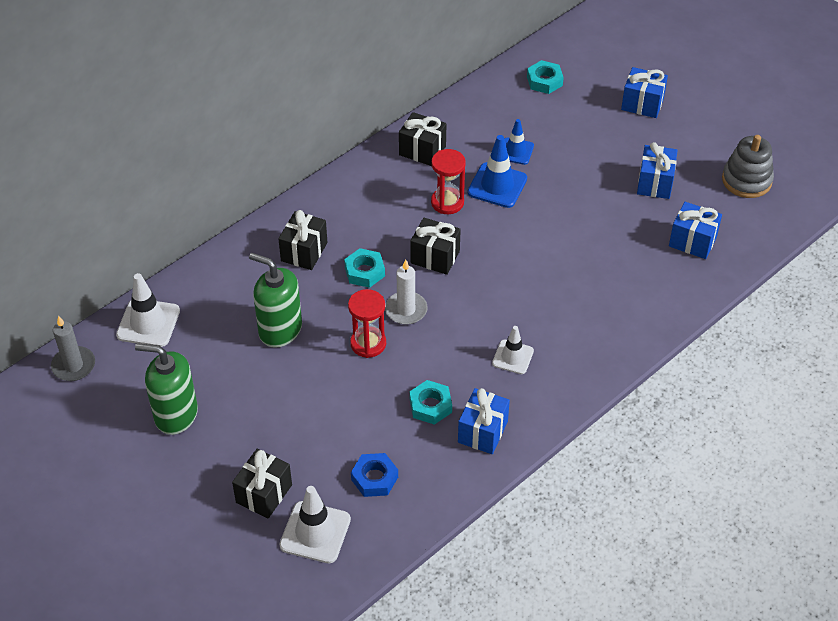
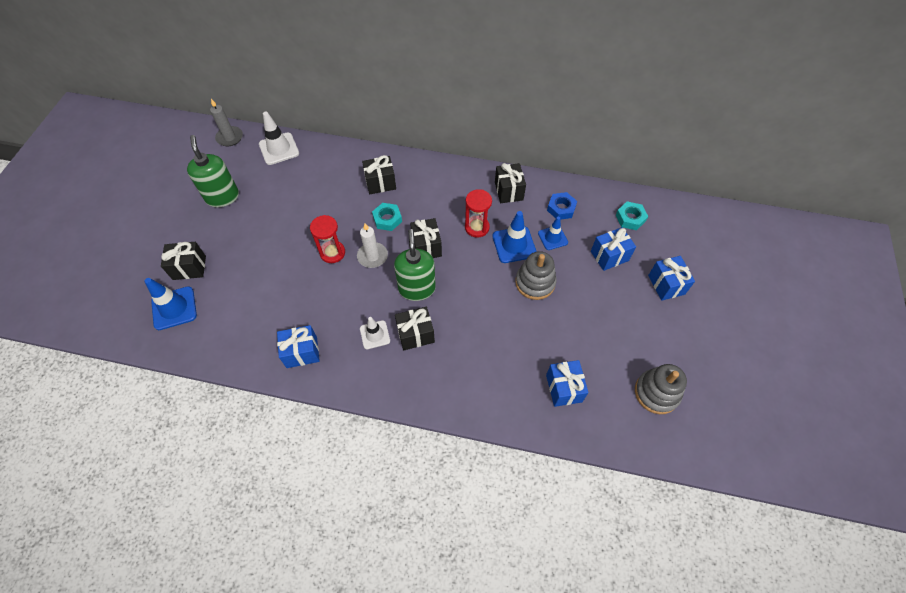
camera: 55 degrees right, 10 degrees up
(280, 330) = (313, 206): green soap dispenser -> green soap dispenser (417, 288)
(315, 532) = (174, 308): white traffic cone -> blue traffic cone
(374, 478) = (230, 315): blue nut -> blue nut (561, 208)
(430, 406) = (305, 312): turquoise nut -> none
(541, 322) = (415, 334): none -> black gift
(558, 195) = (535, 282): none -> grey stacking toy
(655, 183) = (598, 333): blue gift -> blue gift (609, 256)

